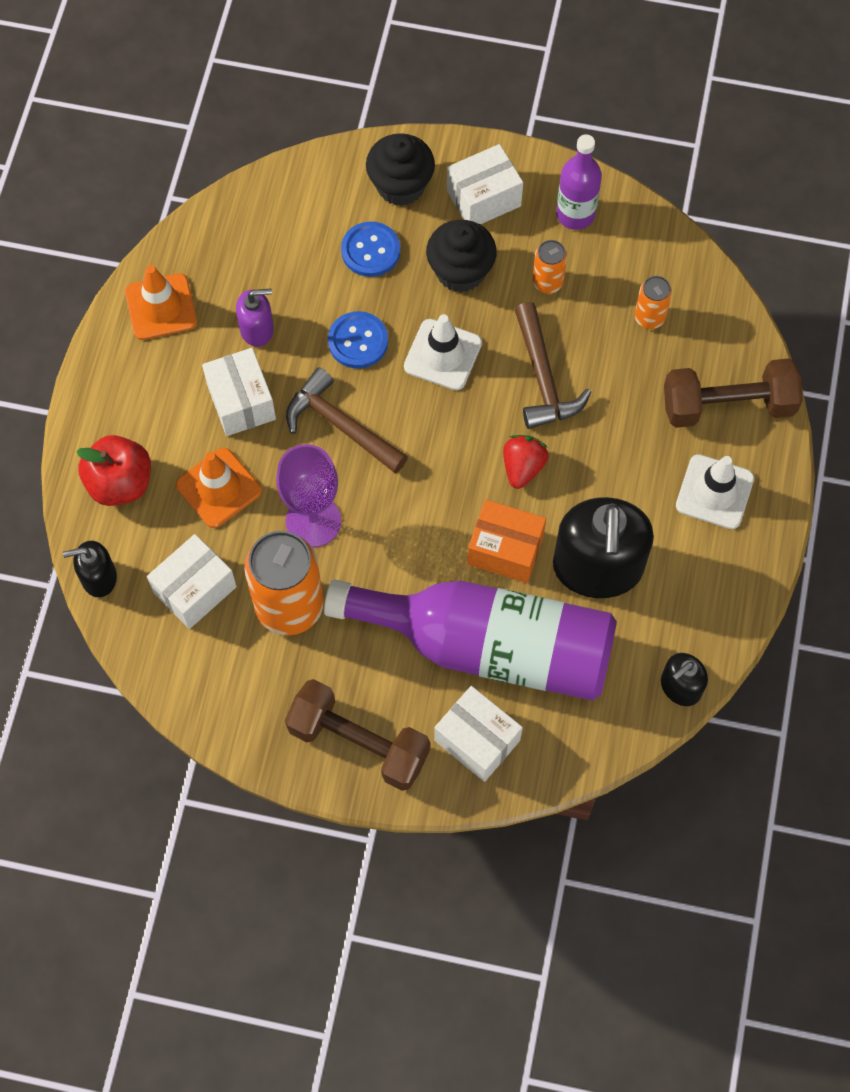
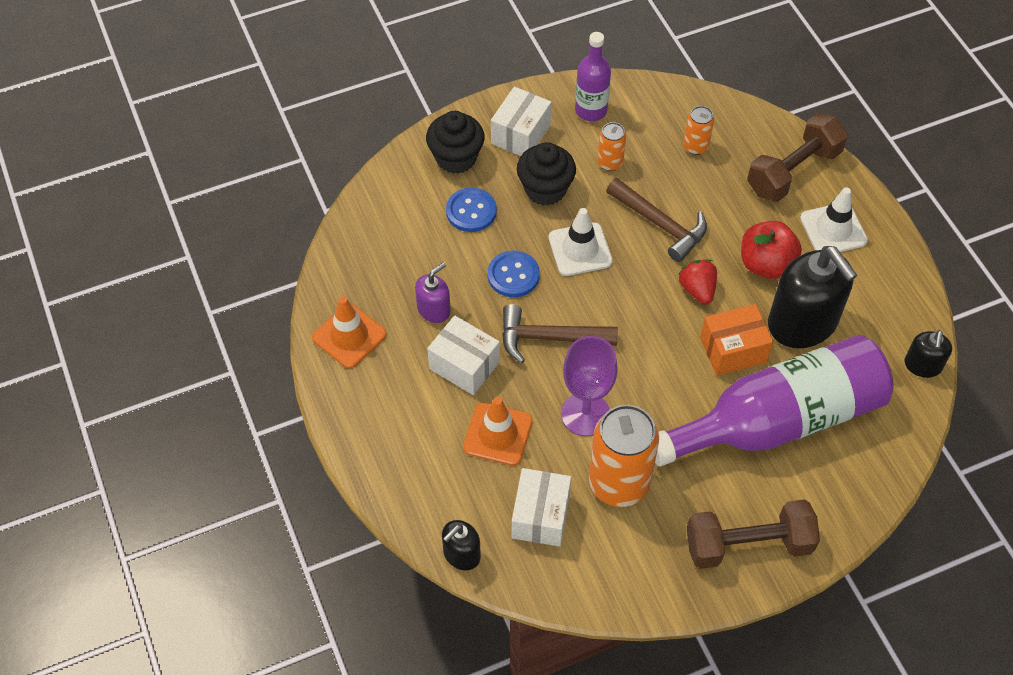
camera: 35 degrees left, 10 degrees down
(120, 483) = (421, 476): red apple -> red apple (766, 264)
(477, 740) = (825, 488): white box -> none

